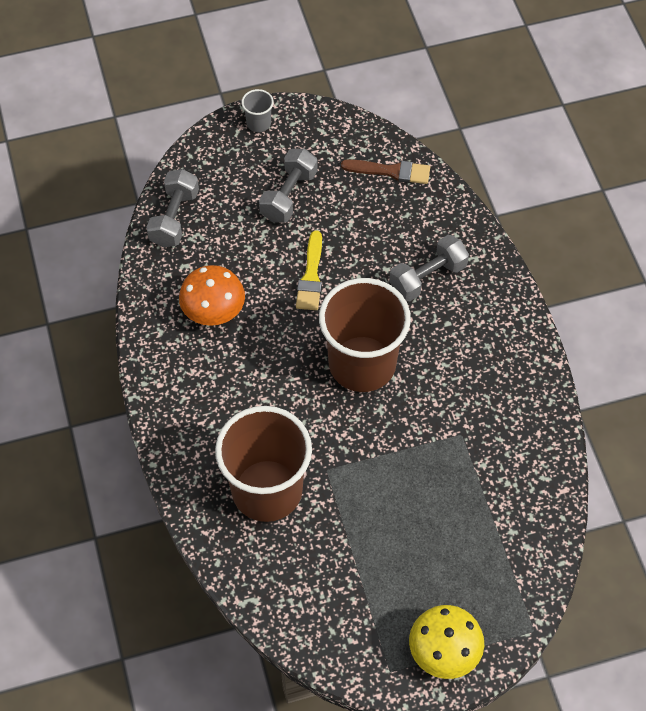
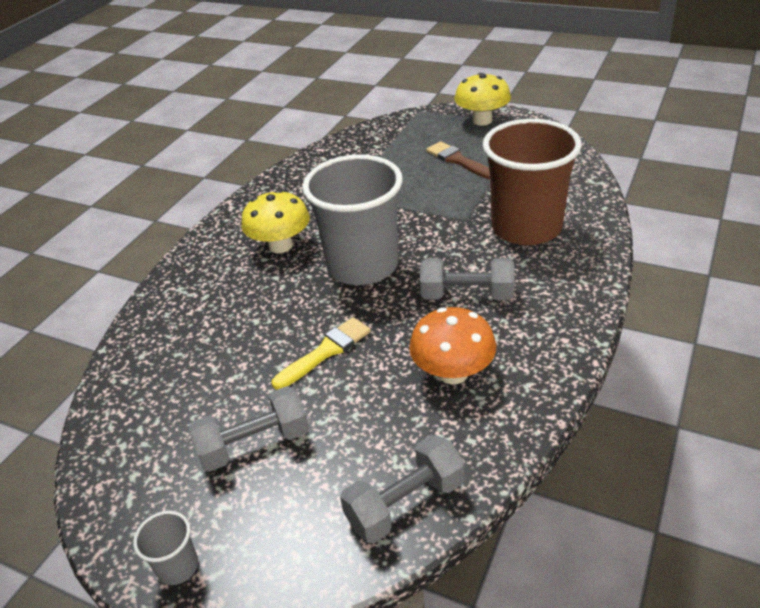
camera: 135 degrees left, 20 degrees down
(362, 364) = (362, 266): brown cup -> grey cup
(391, 171) = (133, 402): brown brush -> brown brush (458, 160)
(427, 277) = (233, 295): grey dumbbell -> grey dumbbell (467, 295)
(450, 344) = (280, 245): none -> yellow mushroom

